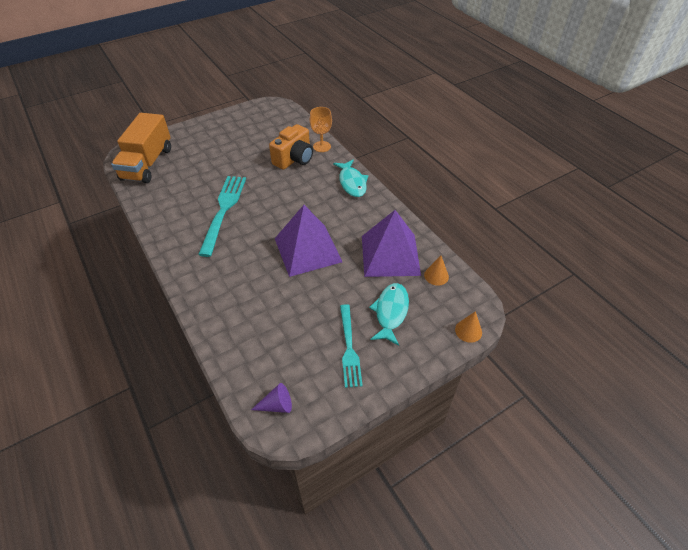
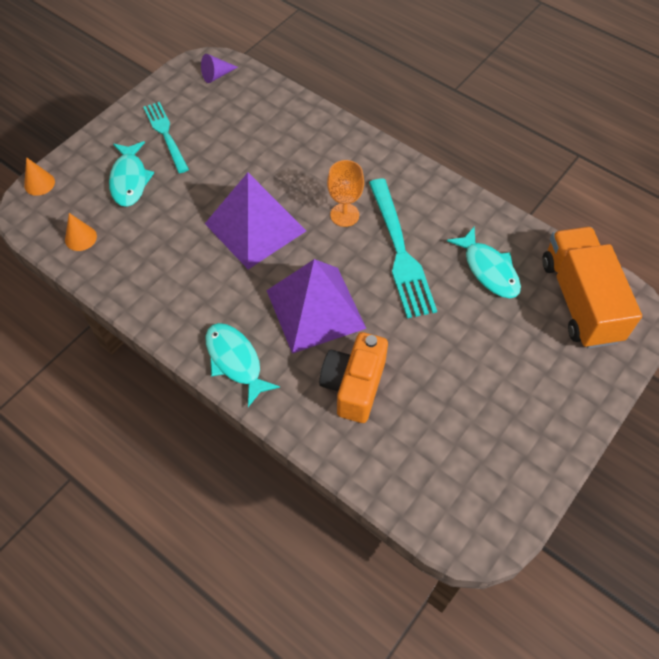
camera: 160 degrees right, 10 degrees up
(180, 188) = (488, 270): none -> turquoise fish
(322, 146) = (320, 434): orange goblet -> orange goblet (344, 215)
(390, 255) = (145, 250): purple pyramid -> purple pyramid (315, 309)

